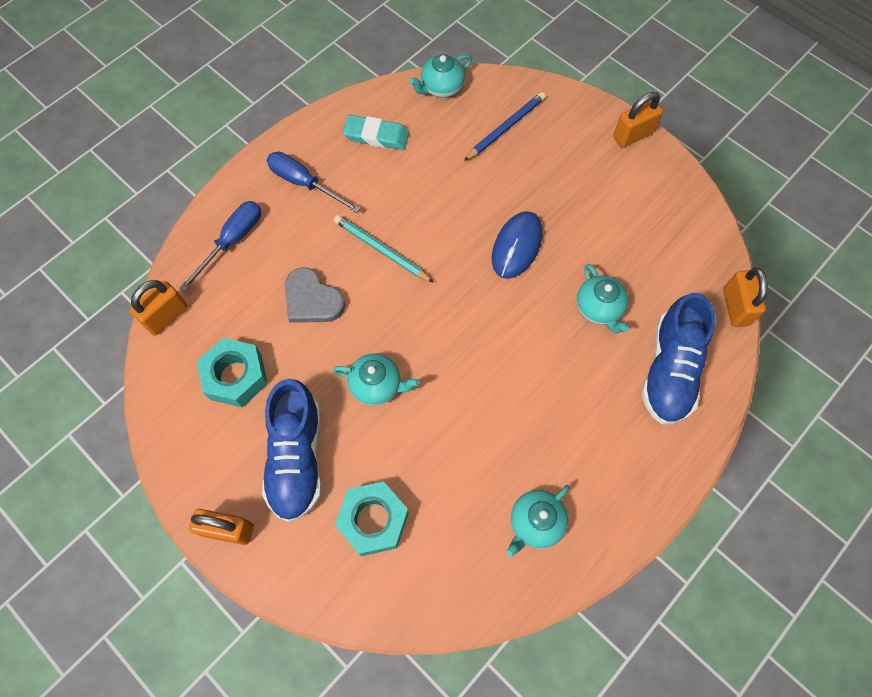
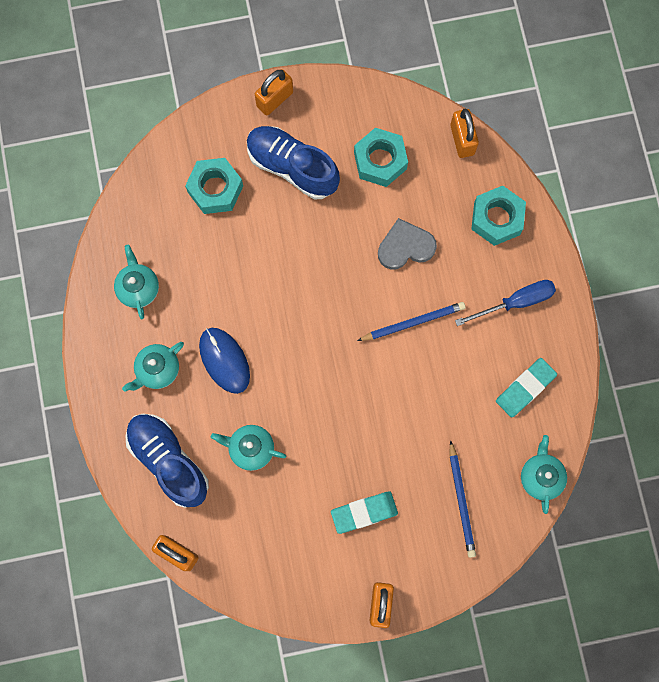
camera: 125 degrees right, 10 degrees up
(232, 241) = (497, 219): blue screwdriver -> turquoise nut
(377, 385) = (306, 250): turquoise teapot -> turquoise teapot (157, 370)
(381, 250) = (413, 322): turquoise pencil -> blue pencil
(517, 246) = (345, 427): blue mouse -> blue mouse (224, 360)
(574, 188) = (364, 512): none -> turquoise eraser

